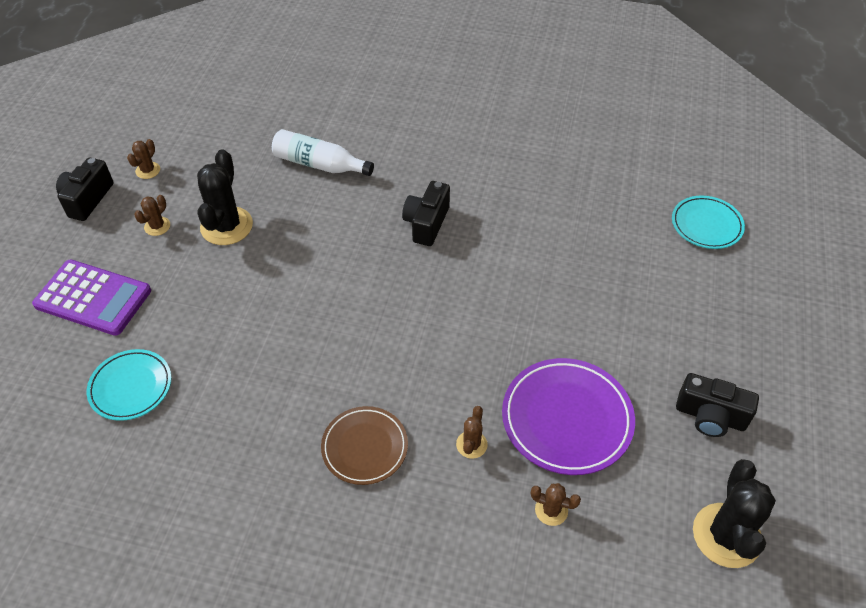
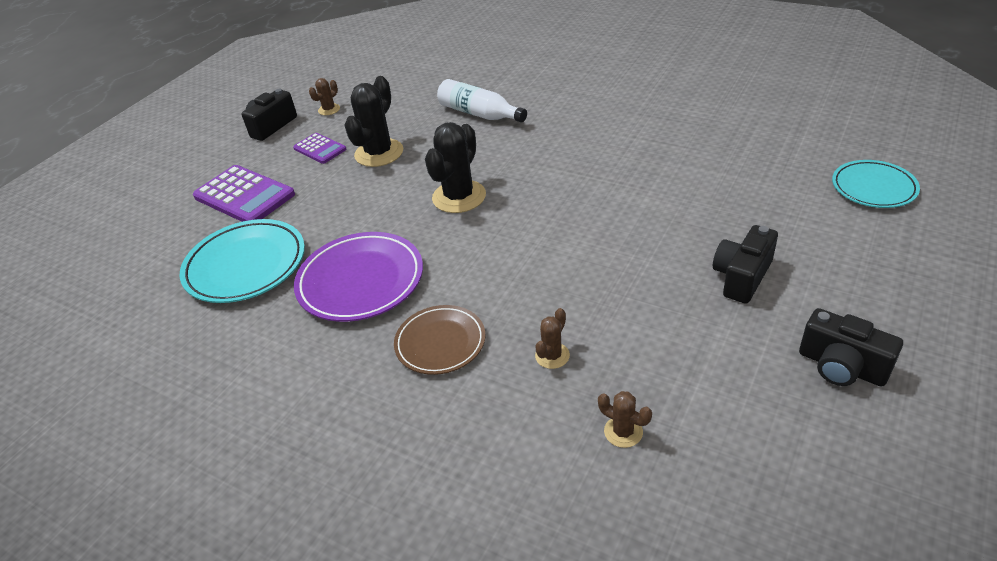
camera: 20 degrees right, 10 degrees down
(131, 387) = (246, 265): turquoise plate -> turquoise plate, size x1.55
(157, 226) = (320, 149): brown cactus -> purple calculator
(426, 223) = (566, 164): black camera -> black camera (742, 277)
(567, 419) = (665, 346): purple plate -> purple plate (360, 281)
(726, 535) = (838, 494): black cactus -> black cactus (459, 197)

